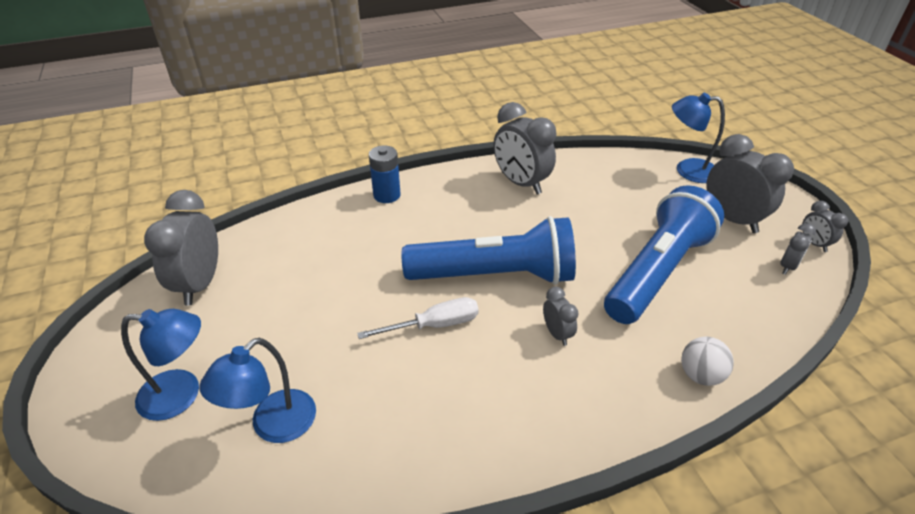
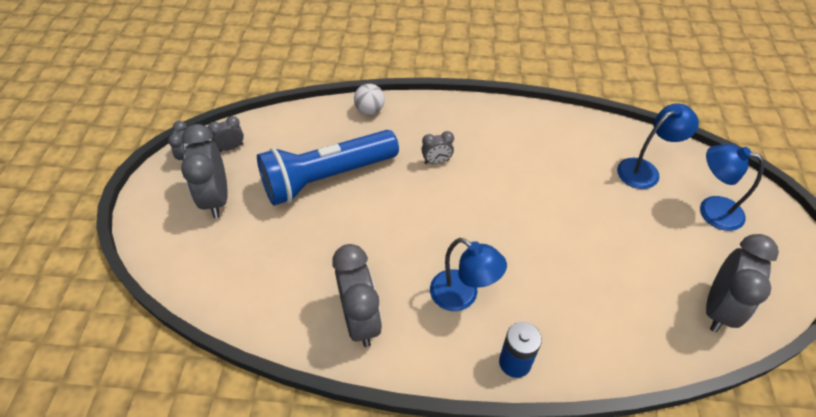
camera: 155 degrees left, 10 degrees up
(434, 325) = (520, 197): white screwdriver -> none
(495, 275) = (453, 221): blue flashlight -> none
(557, 334) = (436, 161): grey clock -> grey clock turned 105 degrees counterclockwise
(687, 170) = (181, 268): blue lamp -> blue lamp (462, 296)

